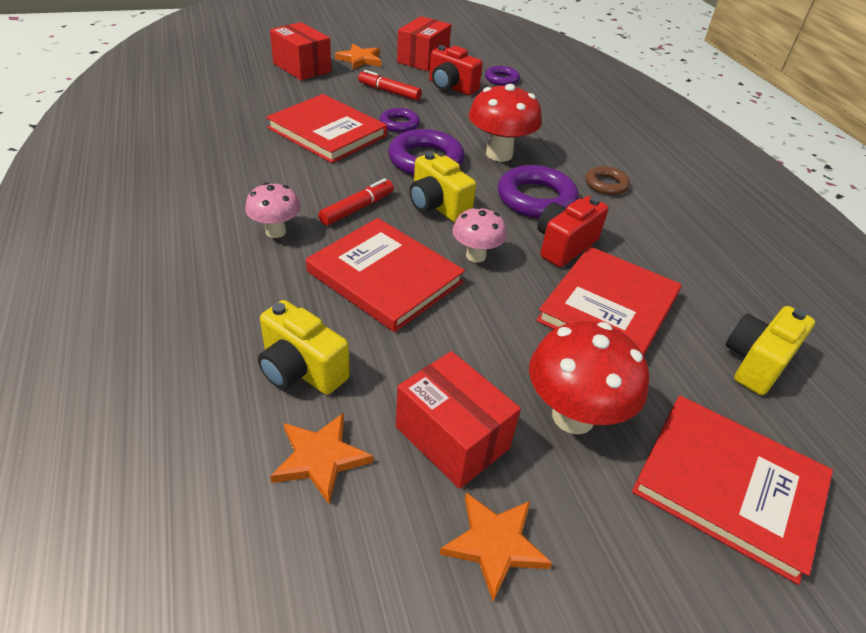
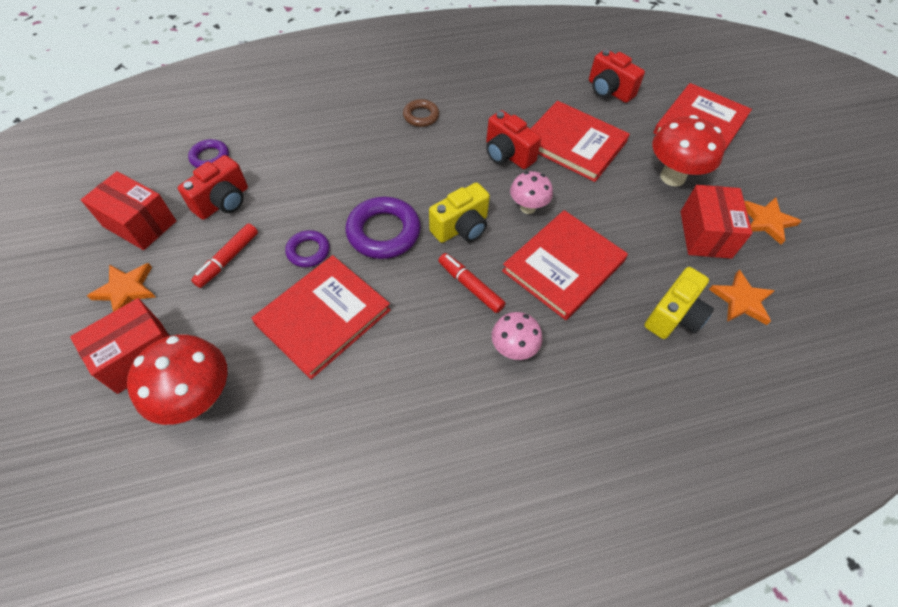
camera: 85 degrees left, 15 degrees up
(452, 437) = (705, 234): red box -> red box turned 45 degrees counterclockwise
(499, 154) = (372, 177): red mushroom -> red mushroom (199, 398)
(536, 199) = (445, 162): purple ring -> none
(756, 363) = (609, 91): yellow camera -> red camera

